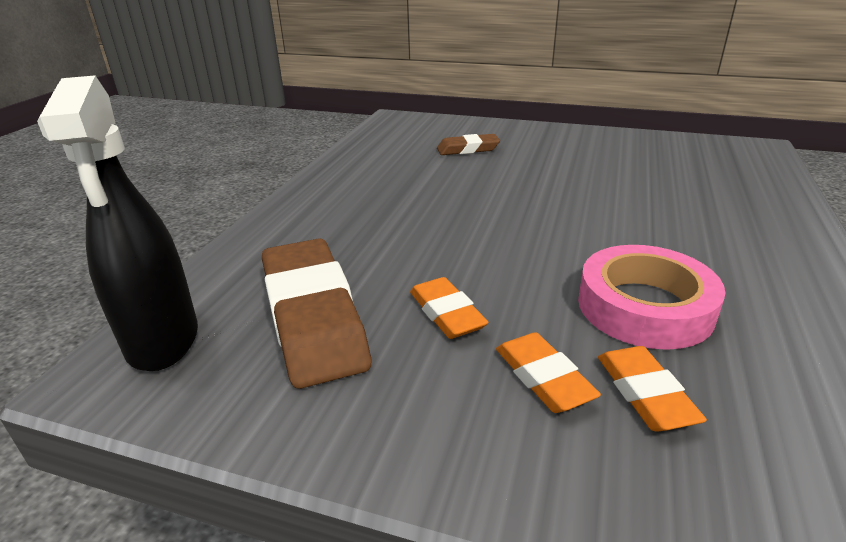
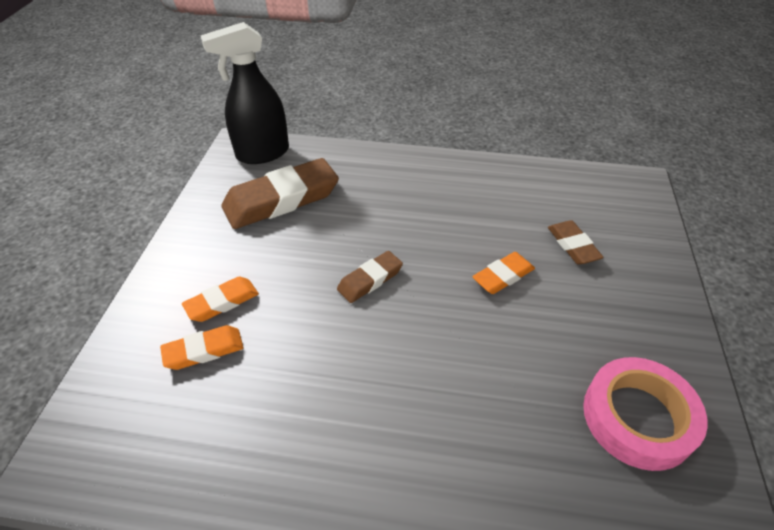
camera: 80 degrees right, 15 degrees up
(447, 313) = (285, 255): orange eraser -> orange eraser (503, 276)
(503, 249) = (370, 280): none -> brown eraser
(644, 306) = (294, 363): pink tape -> pink tape (638, 417)

